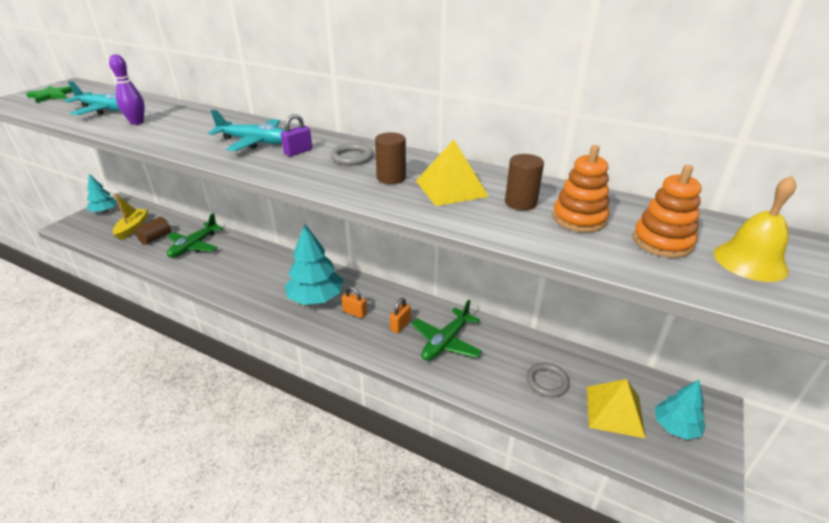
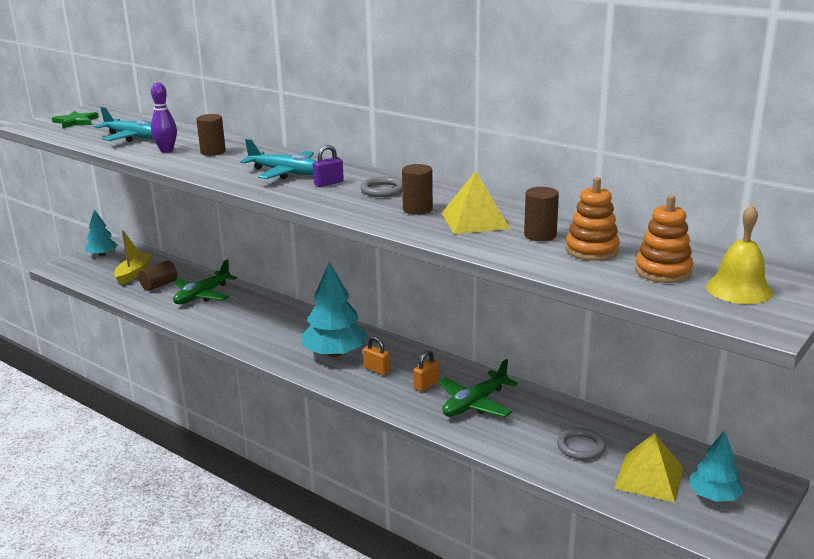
camera: 10 degrees right, 10 degrees down
(183, 122) = (213, 152): none -> brown cylinder

